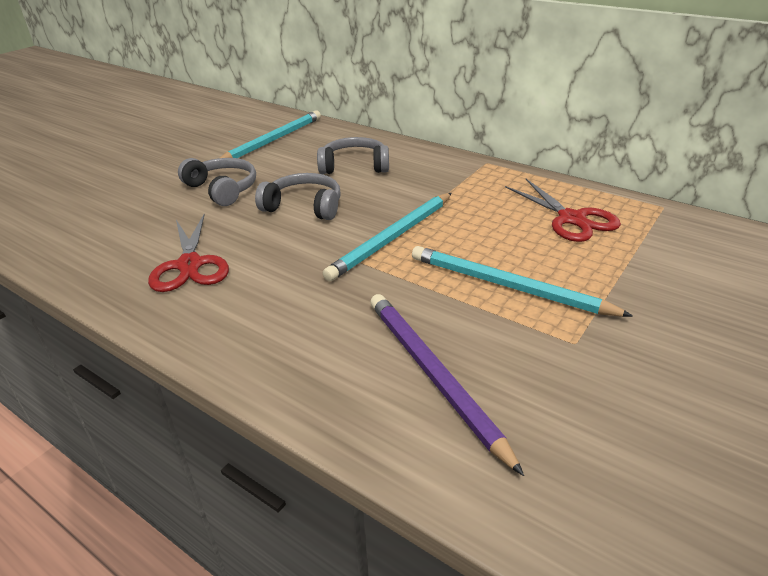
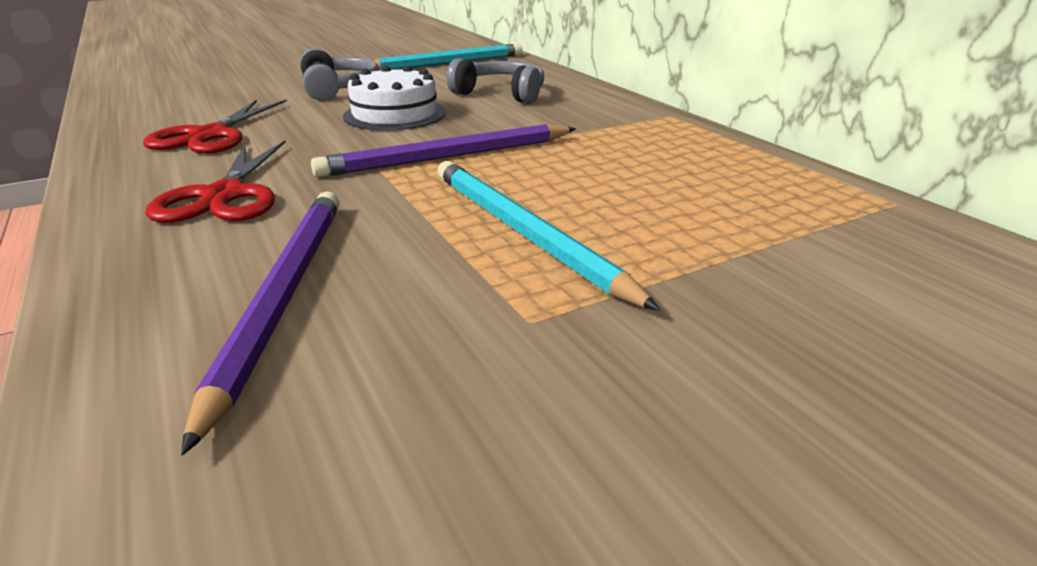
camera: 25 degrees right, 5 degrees down
(304, 206) = (395, 114): grey headphones -> white cake
(393, 238) = (448, 157): turquoise pencil -> purple pencil
(571, 219) = (719, 187): red scissors -> red scissors (225, 195)

